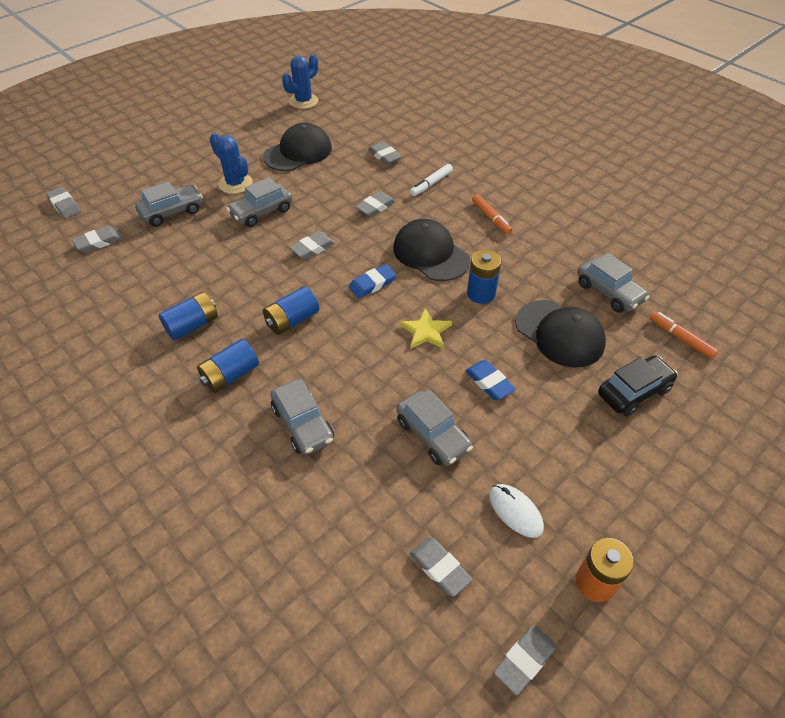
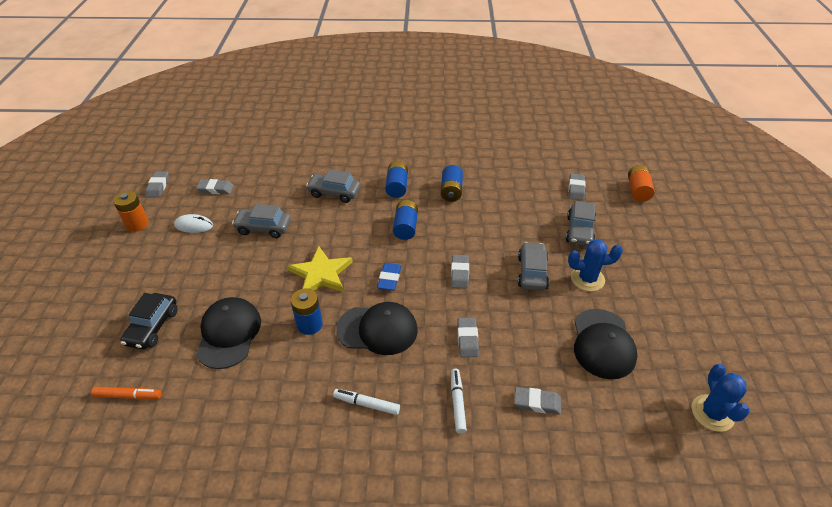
camera: 135 degrees right, 5 degrees down
(64, 205) = (638, 190): grey eraser -> orange battery
(426, 331) = (321, 274): yellow star -> yellow star, size x1.55
(489, 382) = (254, 271): blue eraser -> none
(491, 218) = (367, 404): orange marker -> white marker
(559, 333) = (229, 334): black cap -> black cap turned 90 degrees clockwise
(609, 292) = (209, 399): grey car -> none

